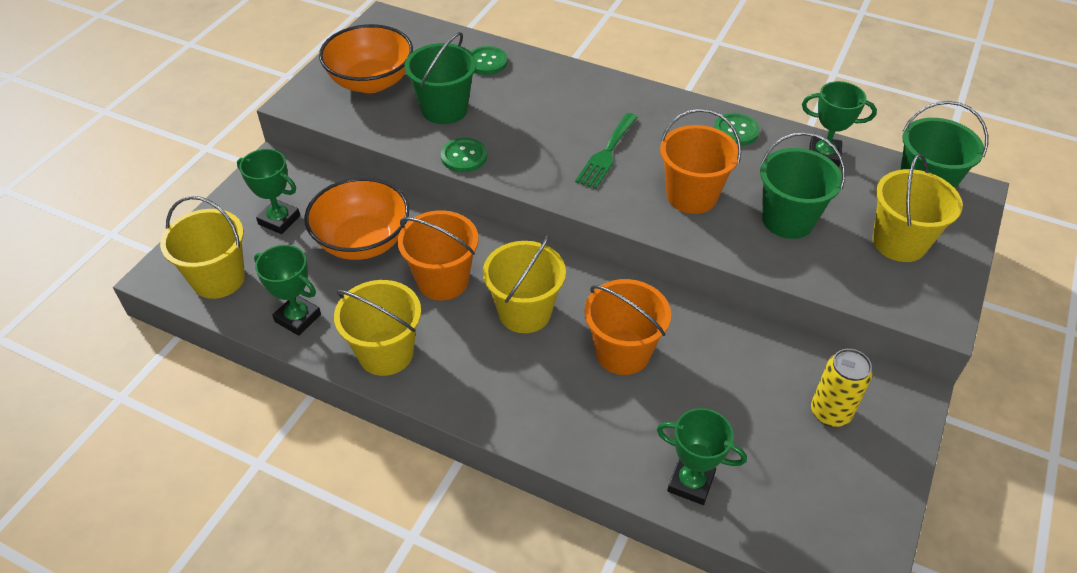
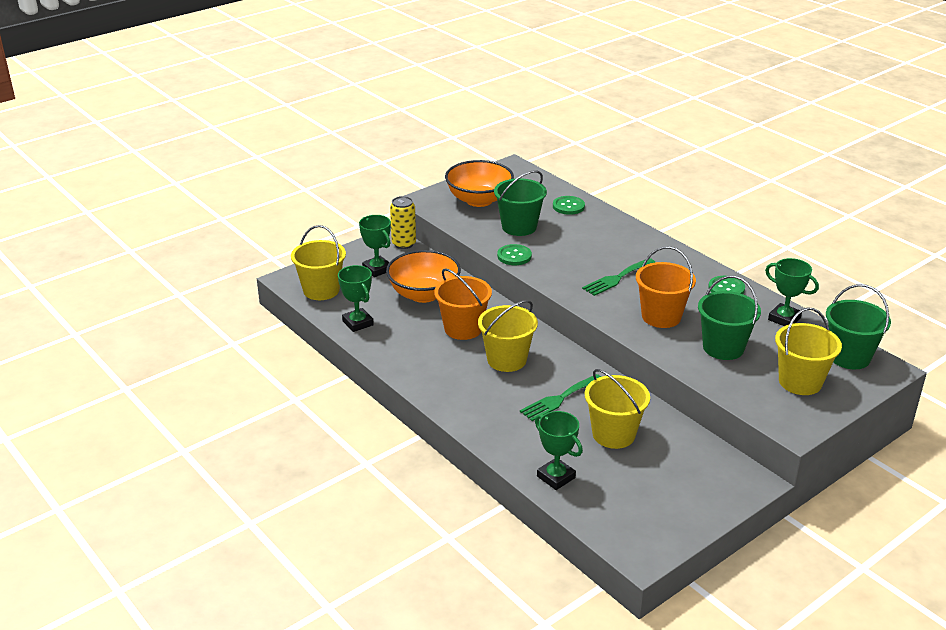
camera: 25 degrees right, 15 degrees down
(386, 353) = (401, 355): yellow bucket -> yellow bucket (613, 434)
(622, 352) = (559, 399): orange bucket -> green fork
(830, 412) = (684, 472): yellow can -> yellow can (404, 244)

